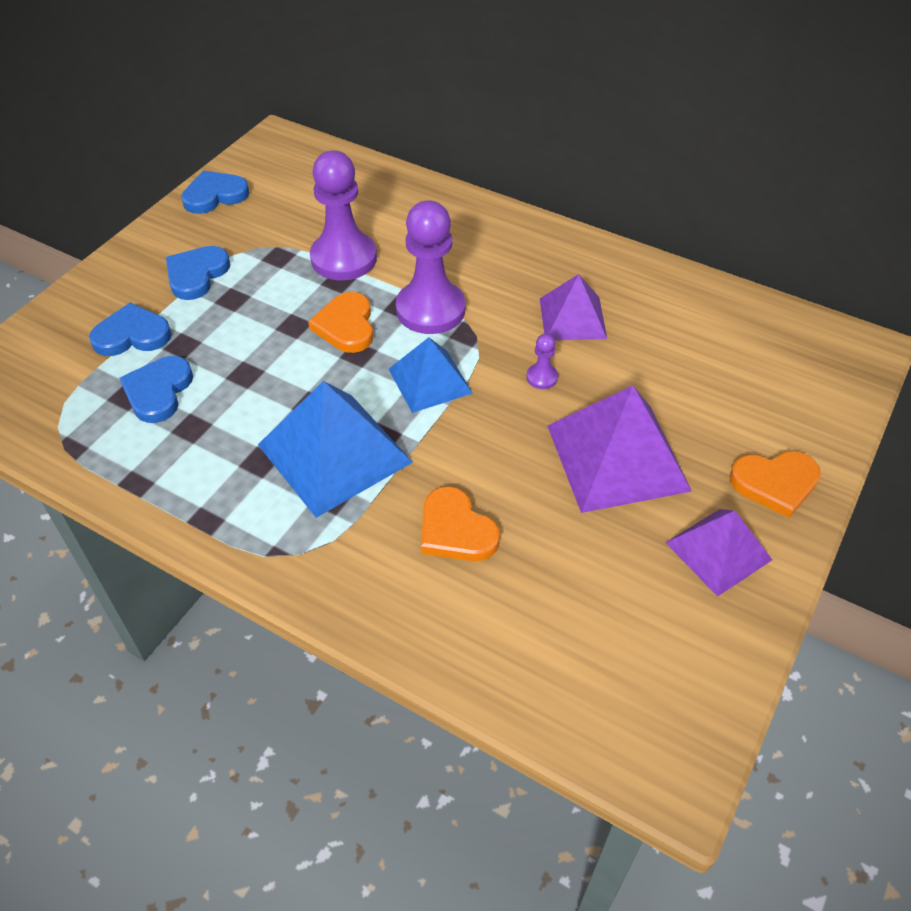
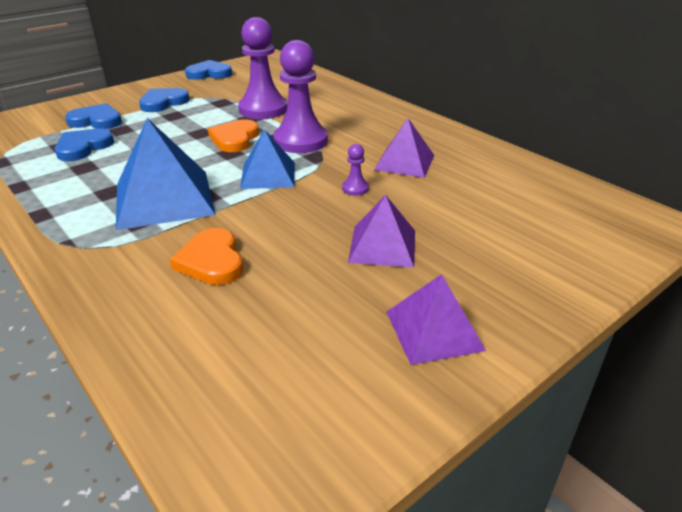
camera: 20 degrees right, 15 degrees down
(617, 457) = (382, 246): purple pyramid -> purple pyramid, size x0.61
(775, 483) = (521, 294): orange heart -> none

